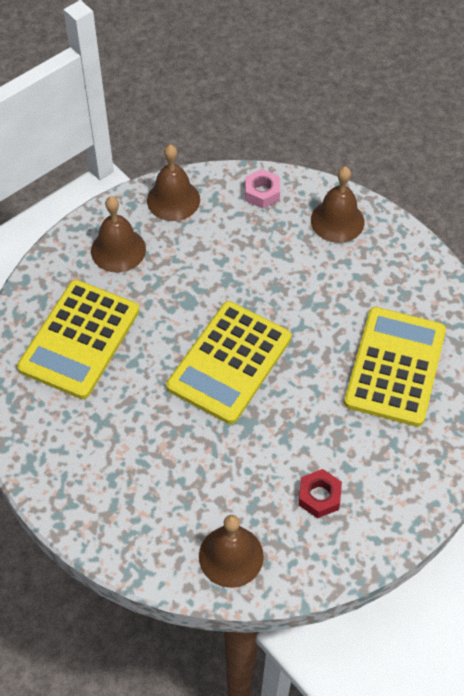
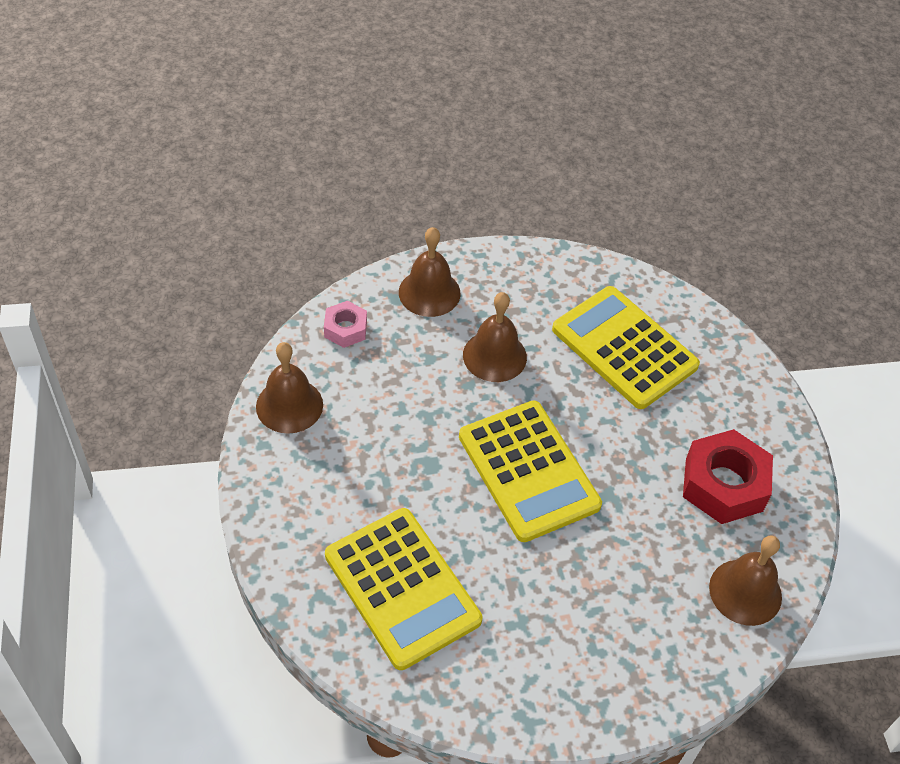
camera: 60 degrees left, 5 degrees down
(118, 250) = (313, 489): brown bell -> brown bell (494, 356)
(319, 496) = (724, 484): red nut -> red nut, size x1.81

